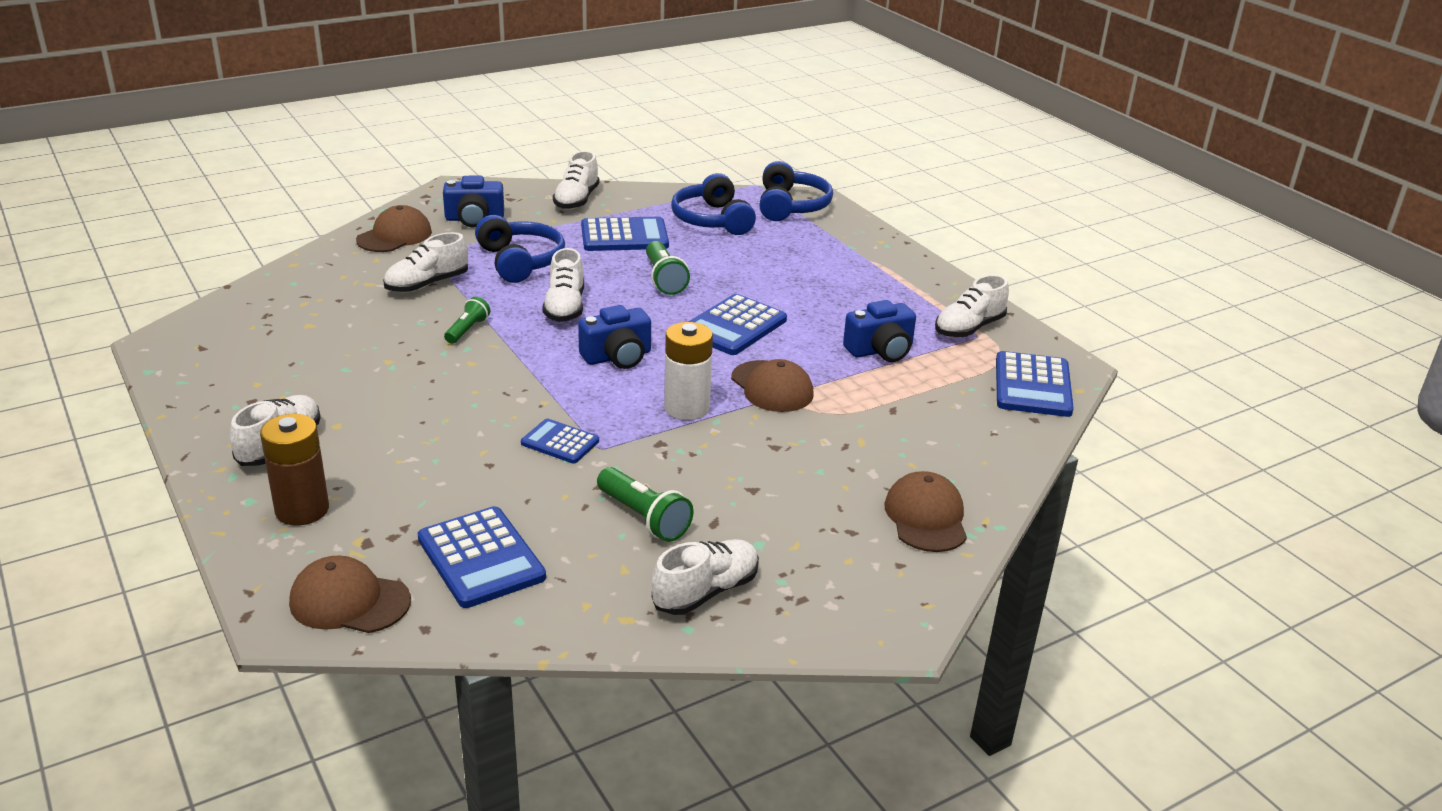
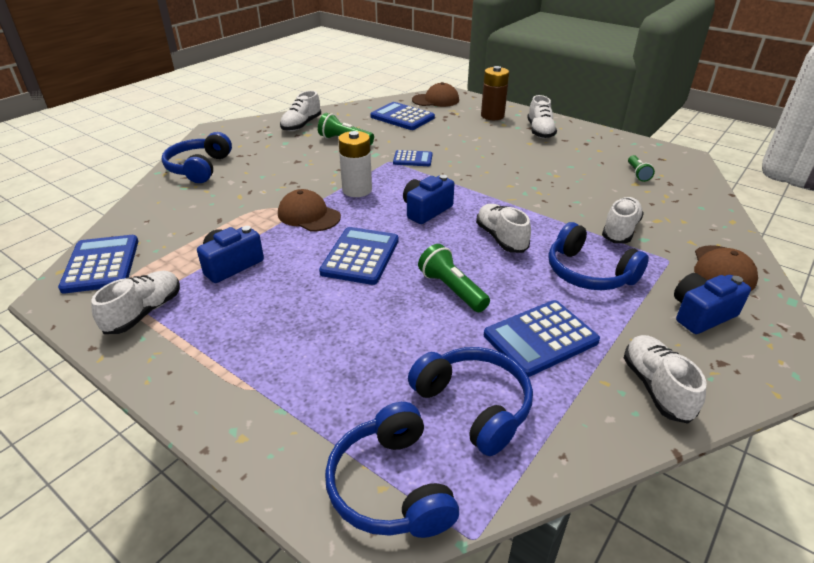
camera: 160 degrees right, 5 degrees up
(467, 330) = (541, 204): green flashlight -> green flashlight (637, 174)
(926, 517) = (199, 168): brown cap -> blue headphones

